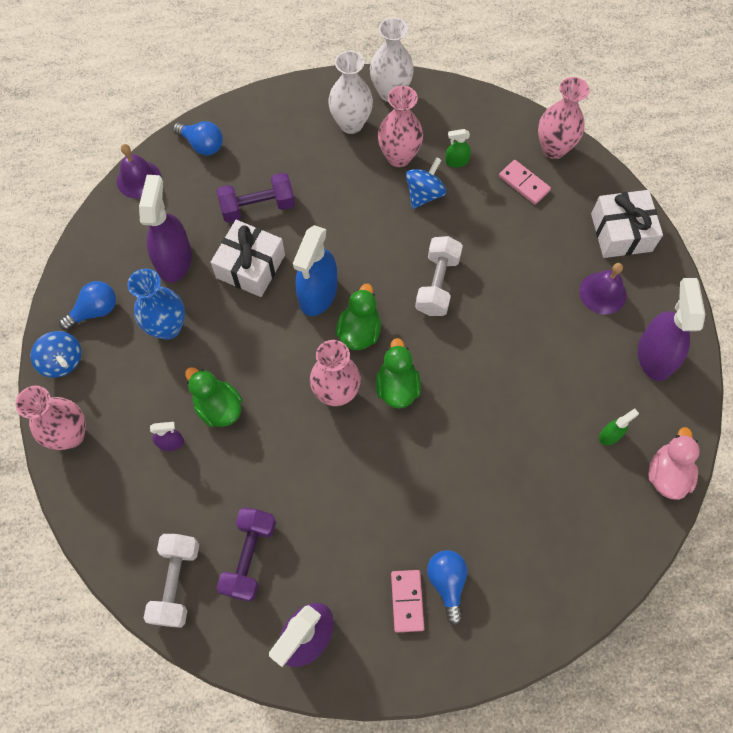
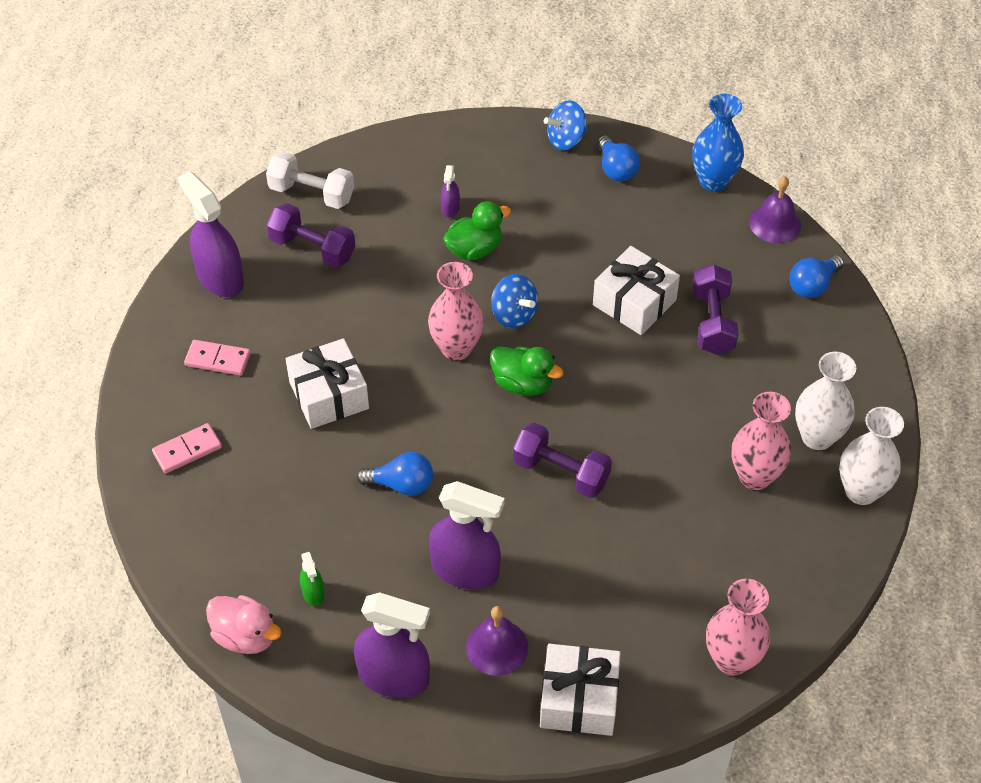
camera: 105 degrees right, 15 degrees down
(71, 435) = (485, 138): pink vase -> none
(168, 327) = (579, 223): blue vase -> blue vase (713, 181)
(174, 260) = (660, 239): purple spray bottle -> purple spray bottle (465, 570)
(317, 293) = (582, 356): blue spray bottle -> none
(397, 387) = (445, 403): green duck -> none
(417, 485) = (329, 395): none -> white gift
(424, 194) = (692, 490): blue spinning top -> blue spinning top (514, 315)
(437, 284) = (561, 472): white dumbbell -> purple dumbbell
(447, 583) = (220, 396): blue light bulb -> blue light bulb (401, 484)
(456, 161) = (735, 538): green spray bottle -> none
(524, 183) = (683, 606): pink domino -> pink domino (187, 450)

